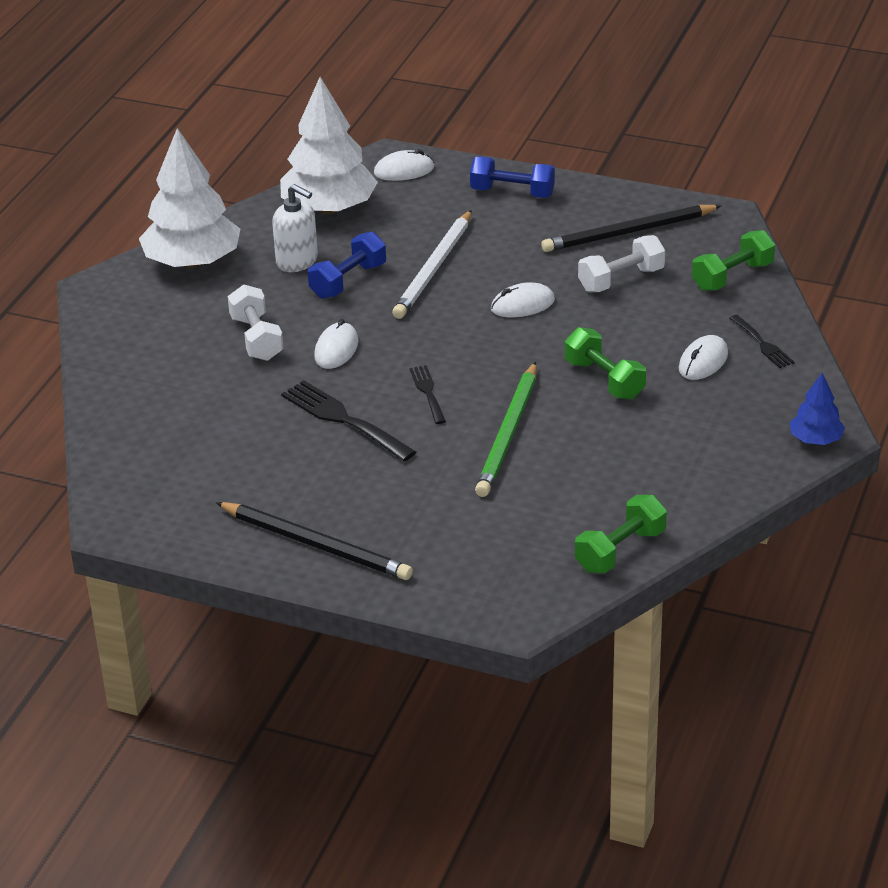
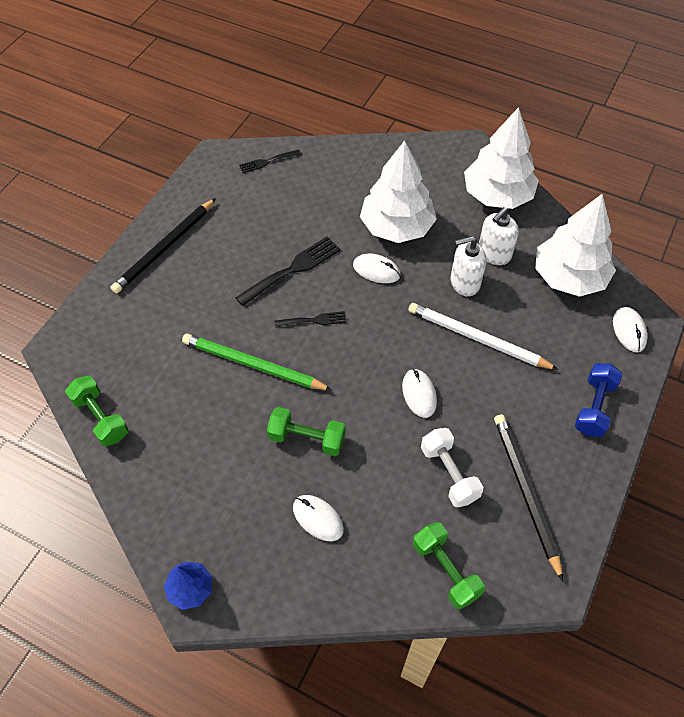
camera: 95 degrees right, 20 degrees up
(257, 338) = (397, 227): white dumbbell -> white tree
(348, 281) = (464, 283): blue dumbbell -> white soap dispenser
(604, 380) = (307, 438): green dumbbell -> green dumbbell turned 45 degrees clockwise
(762, 344) = (335, 574): black fork -> black fork (267, 162)

